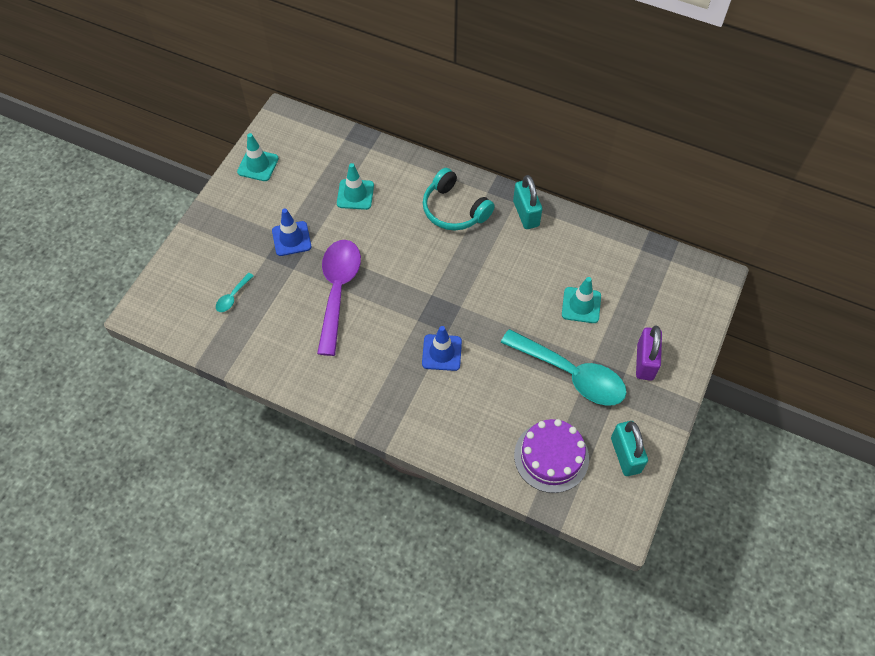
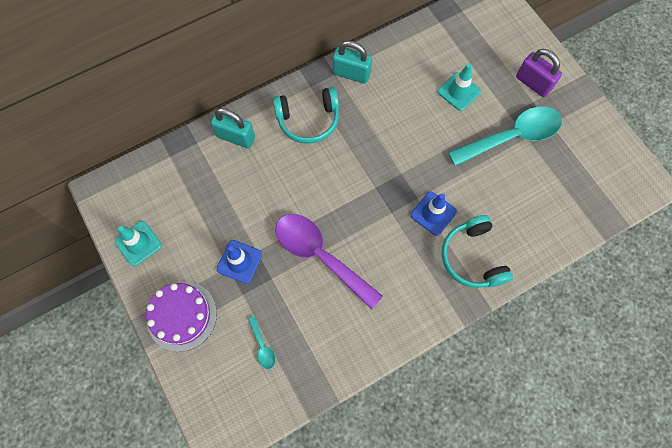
camera: 55 degrees left, 10 degrees up
(355, 194) = (234, 183): turquoise traffic cone -> none
(423, 407) = (472, 257): none -> turquoise headphones
(551, 456) = (570, 195): purple cake -> purple cake (181, 316)
(625, 455) = (598, 146): turquoise padlock -> turquoise padlock (236, 137)

